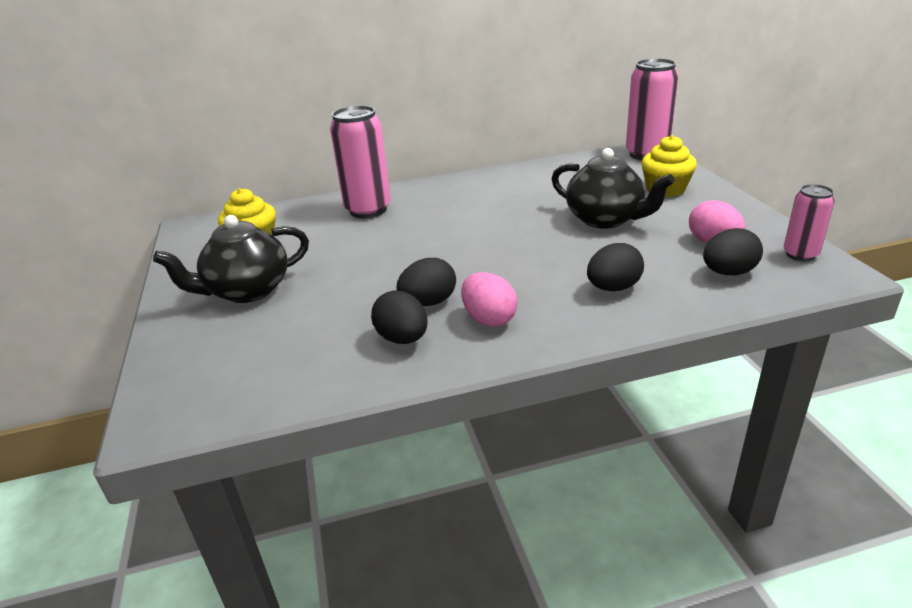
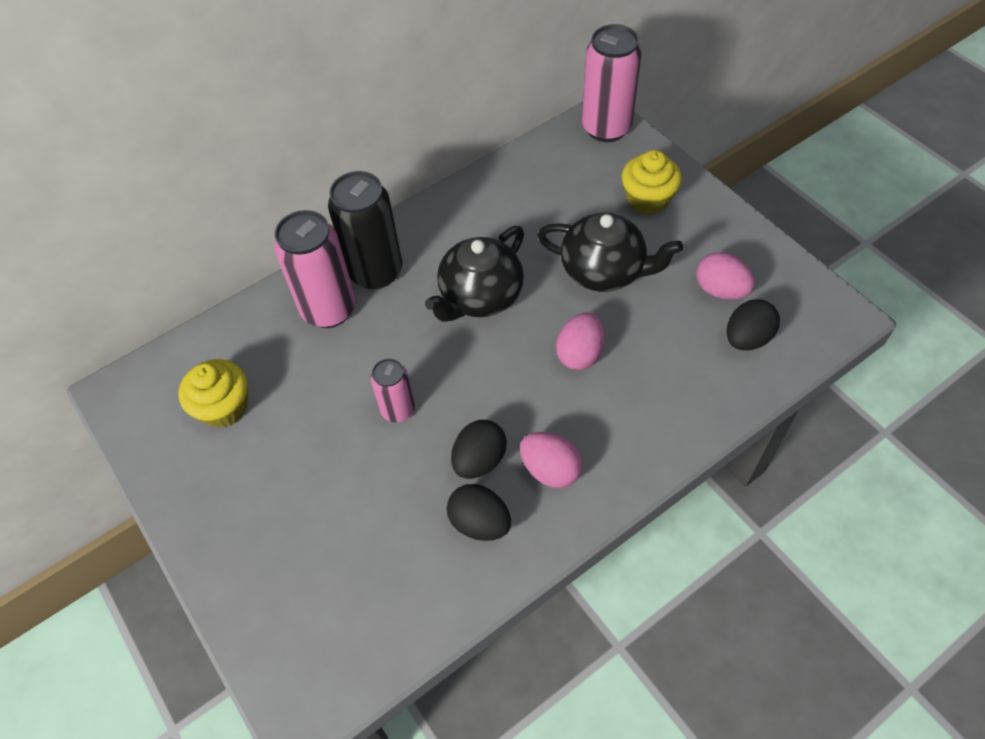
camera: 20 degrees left, 25 degrees up
(247, 291) = (270, 494): black teapot -> black teapot (480, 297)
(417, 198) = (376, 272): none -> black can
(558, 258) = (580, 354): none -> pink egg
(613, 288) = (650, 390): black egg -> none
(800, 254) = (803, 293): pink can -> pink can (398, 410)

